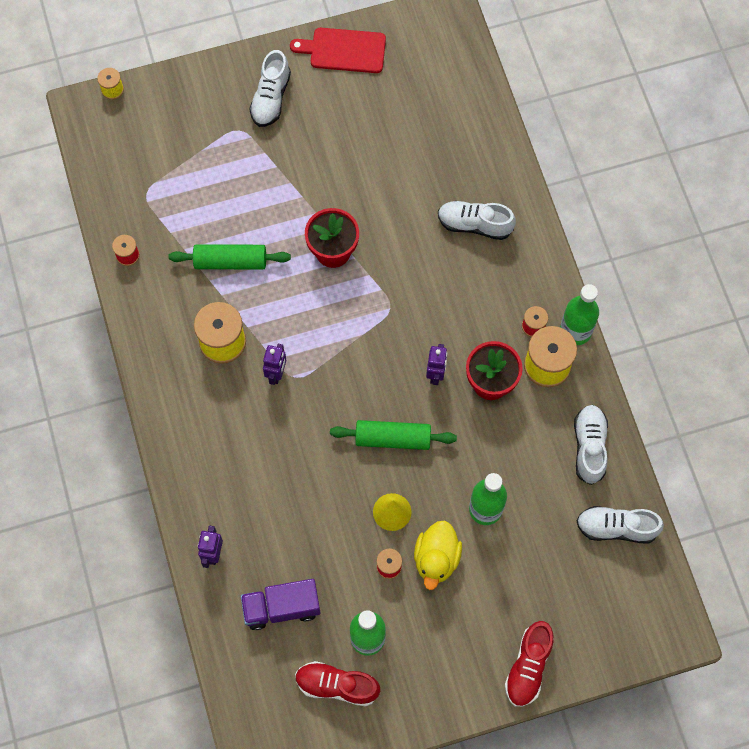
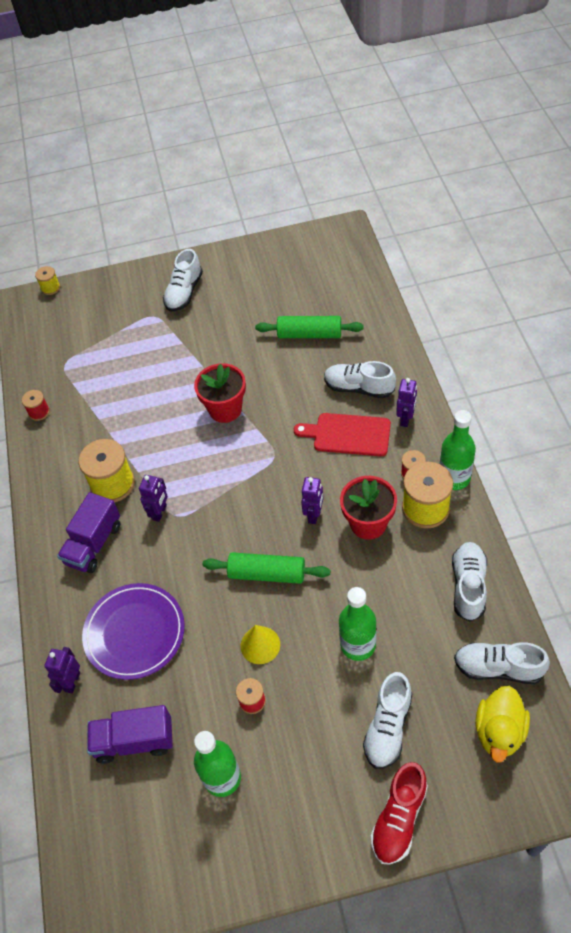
camera: 10 degrees right, 15 degrees down
(212, 410) = (94, 544): none -> purple truck
(230, 261) = (130, 417): green rolling pin -> green rolling pin (309, 334)
(267, 503) = (134, 633): none -> purple plate
(337, 685) = (183, 830): red shoe -> none
(344, 50) = (251, 258): red cutting board -> red cutting board (348, 435)
(436, 559) = (303, 695): yellow duck -> yellow duck (499, 731)
(516, 586) = (388, 727): none -> white shoe
(525, 262) = (406, 419): none -> purple robot

